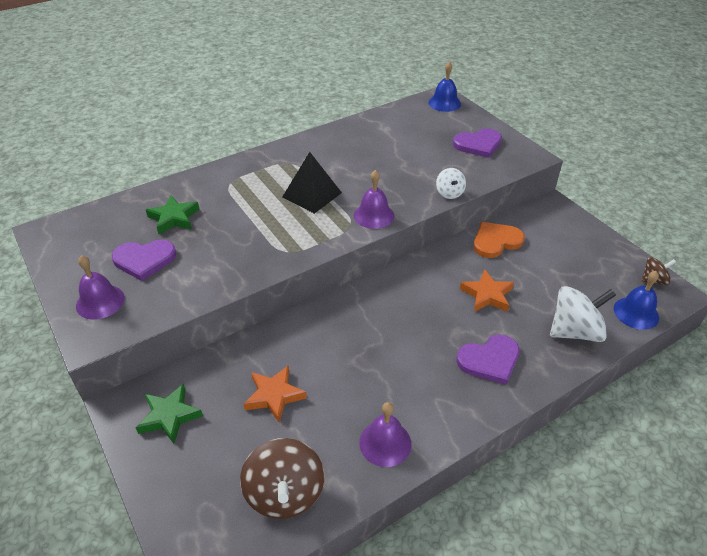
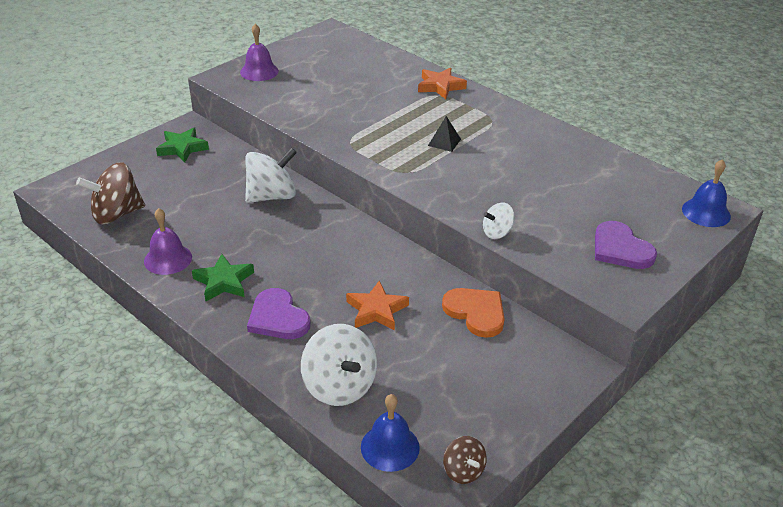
camera: 75 degrees right, 5 degrees down
(144, 260) = (312, 78): purple heart -> none
(174, 218) = (372, 78): green star -> green star (224, 282)
(274, 396) = (209, 192): orange star -> orange star (440, 86)
(301, 343) = (272, 196): none -> white spinning top
(312, 194) = (444, 142): black pyramid -> black pyramid, size x0.55
(374, 215) = (428, 184): purple bell -> none

